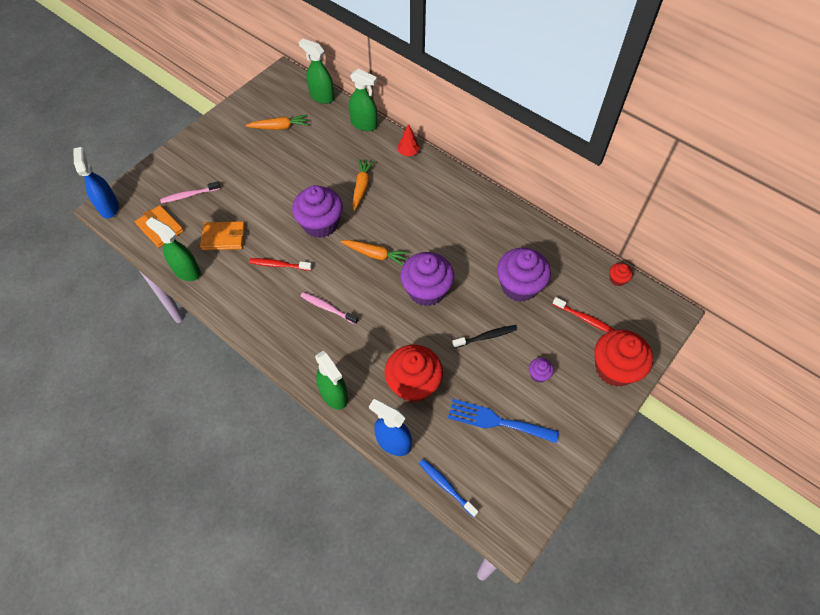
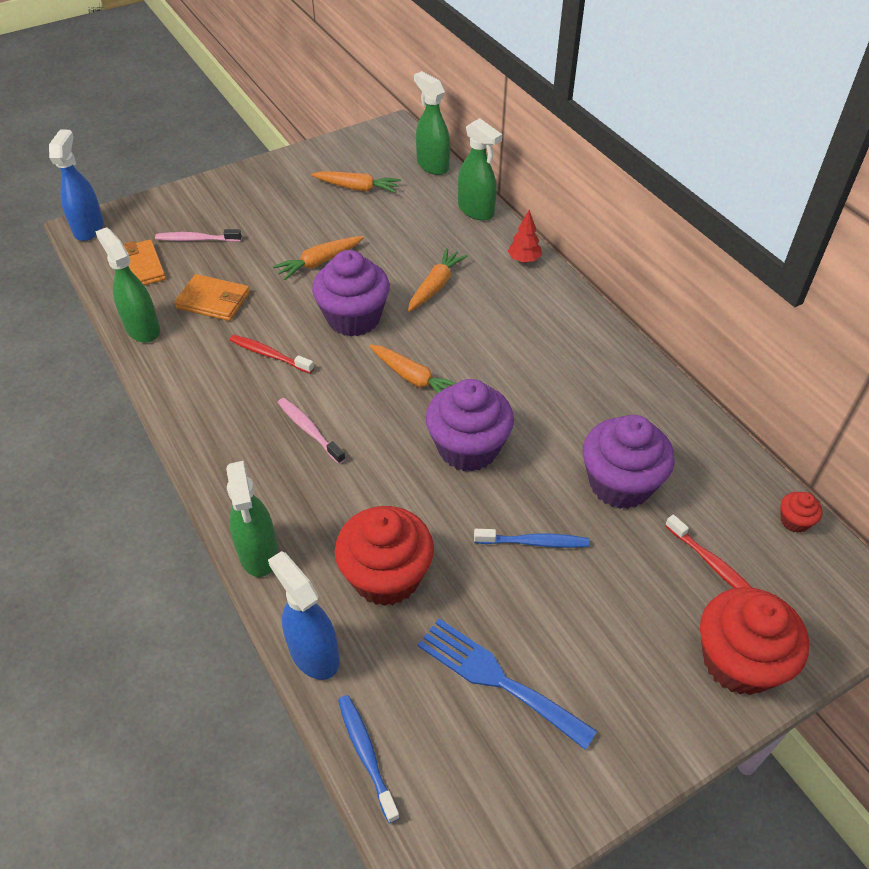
camera: 20 degrees right, 10 degrees down
(280, 190) = (319, 262): none -> orange carrot
(485, 337) = (533, 542): black toothbrush -> blue toothbrush
(538, 374) = (599, 628): purple cupcake -> none

